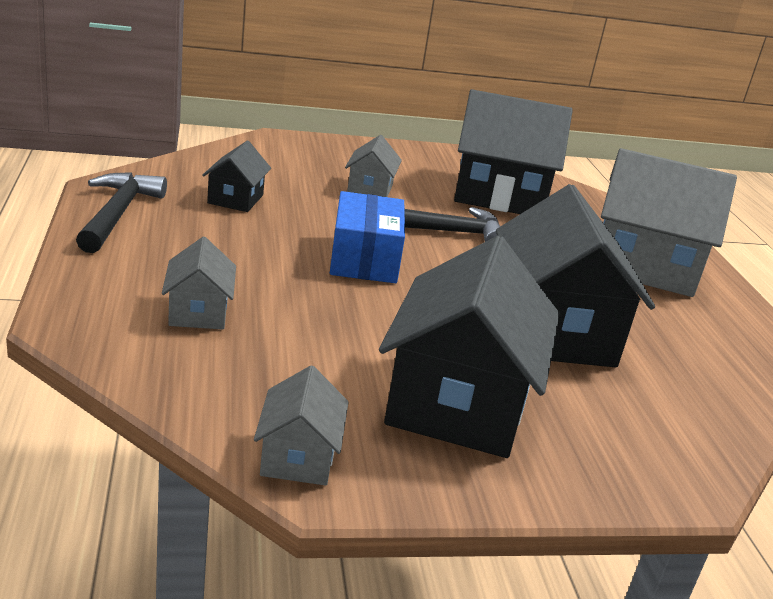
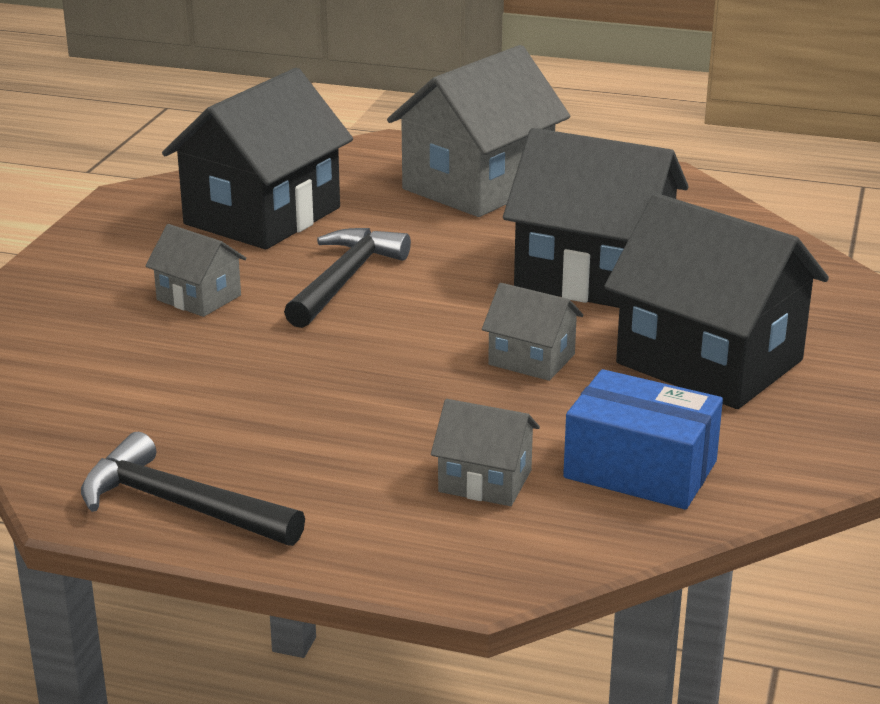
camera: 60 degrees left, 0 degrees up
(235, 199) = (179, 403): black house -> none
(298, 456) = (779, 467): grey house -> grey house (531, 359)
(364, 259) = (395, 345): blue box -> blue box (640, 469)

